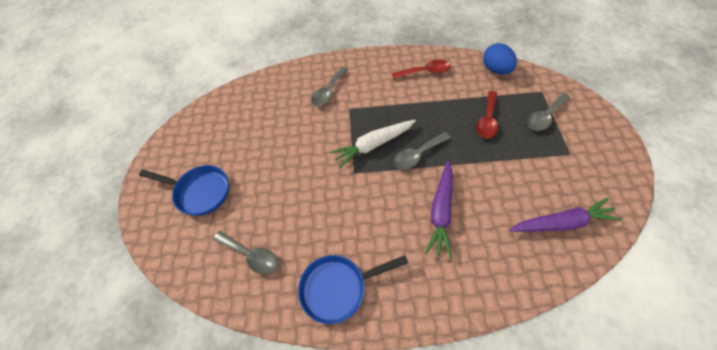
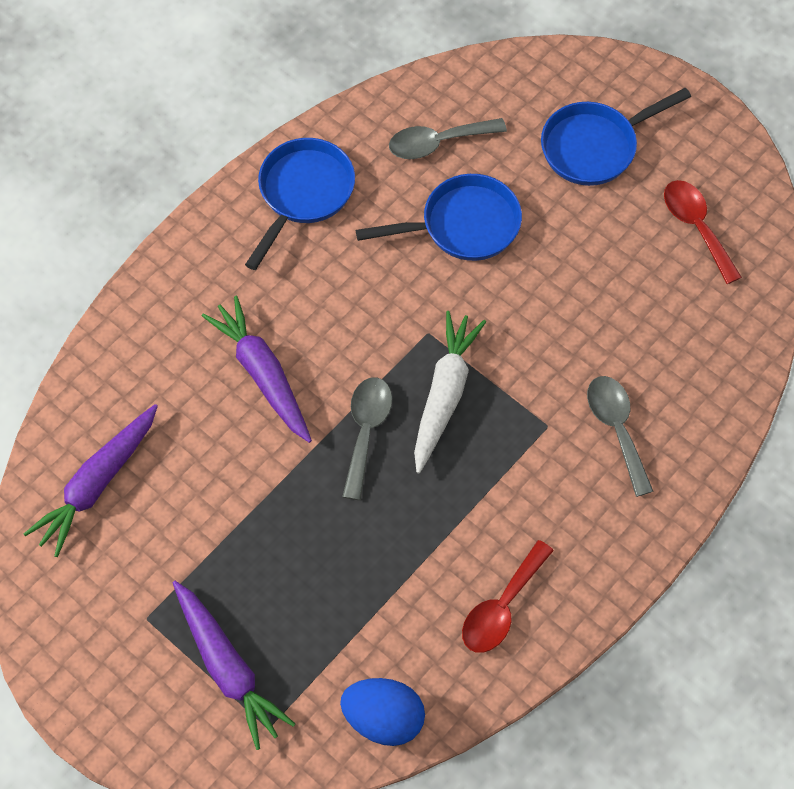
camera: 130 degrees right, 5 degrees up
(289, 205) = (463, 225): none -> blue pan
(487, 120) = (314, 583): red spoon -> red spoon (696, 227)
(544, 117) = (227, 667): grey spoon -> purple carrot

